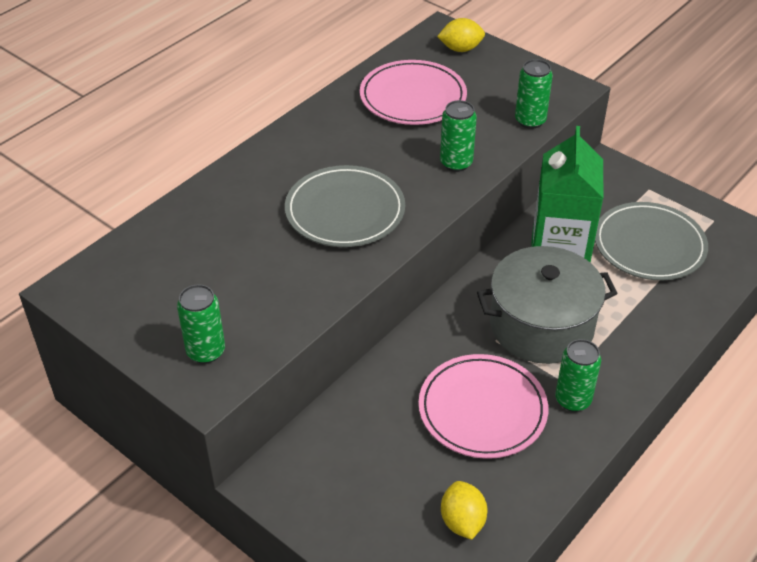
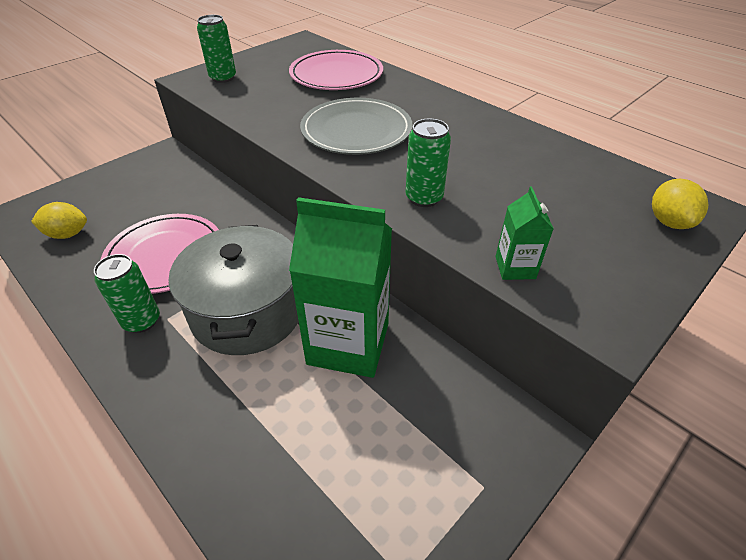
camera: 95 degrees right, 0 degrees up
(413, 97) = (545, 177): pink plate -> pink plate (336, 75)
(530, 121) = (515, 267): green can -> green carton
(649, 245) = (355, 454): grey plate -> none

